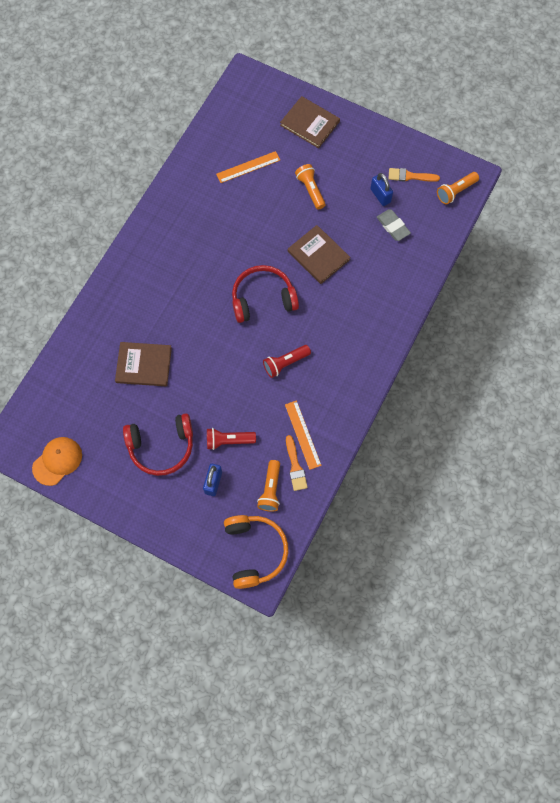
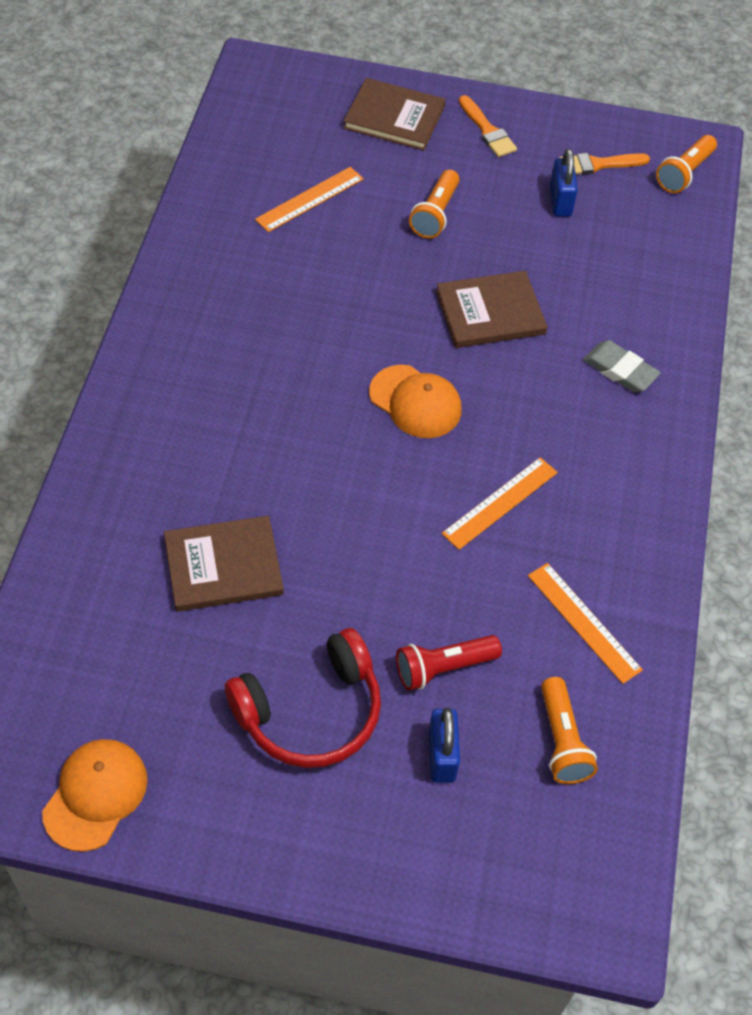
camera: 20 degrees left, 15 degrees down
(255, 551) = (577, 872): orange headphones -> none
(263, 298) = (415, 402): red headphones -> orange cap
(285, 363) = (500, 503): red flashlight -> orange ruler
(295, 466) = (593, 684): orange brush -> orange brush (487, 130)
(310, 190) = (435, 214): orange flashlight -> orange flashlight turned 120 degrees counterclockwise
(318, 255) = (490, 312): brown book -> brown book turned 45 degrees counterclockwise
(380, 195) = (560, 201): blue padlock -> blue padlock turned 45 degrees clockwise
(393, 226) = (602, 243): grey eraser -> grey eraser (620, 370)

